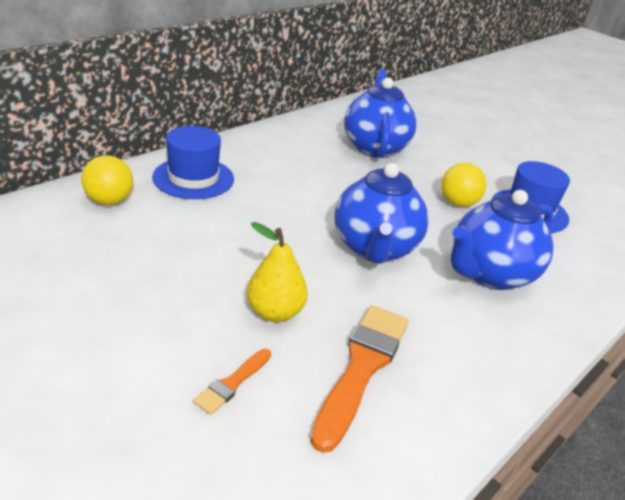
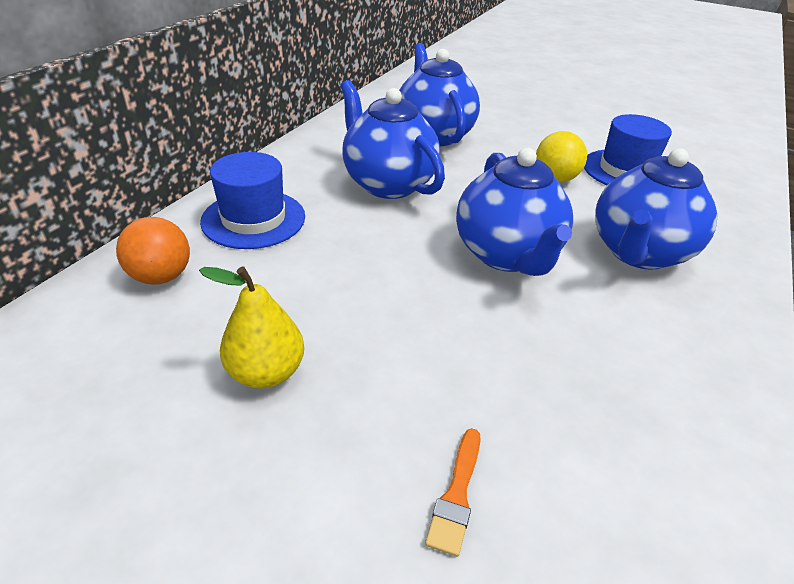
camera: 15 degrees left, 5 degrees up
(109, 201) = (161, 276): yellow ball -> orange ball
(275, 312) = (448, 372): yellow pear -> yellow pear (266, 372)
(311, 176) = (387, 184): none -> blue teapot
(362, 367) = (588, 415): orange brush -> none

